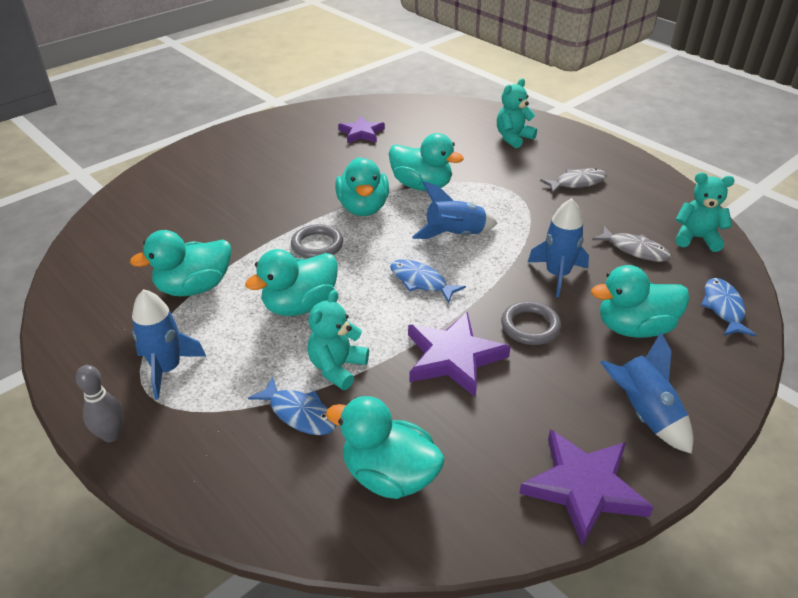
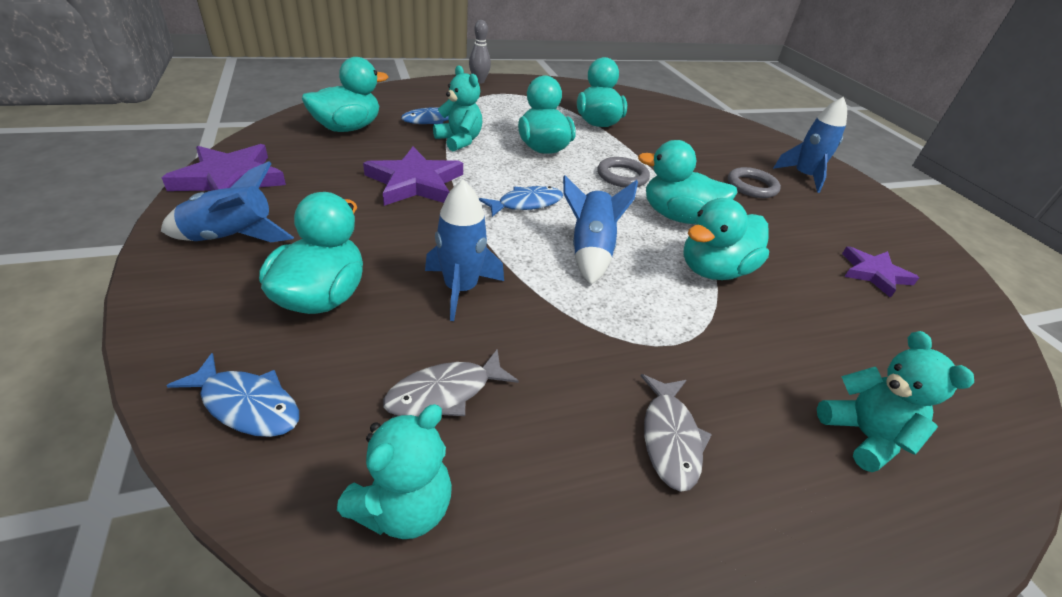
camera: 110 degrees right, 0 degrees up
(167, 369) = (517, 100): blue rocket -> blue rocket (804, 177)
(530, 326) = (404, 232): grey ring -> grey ring (752, 186)

